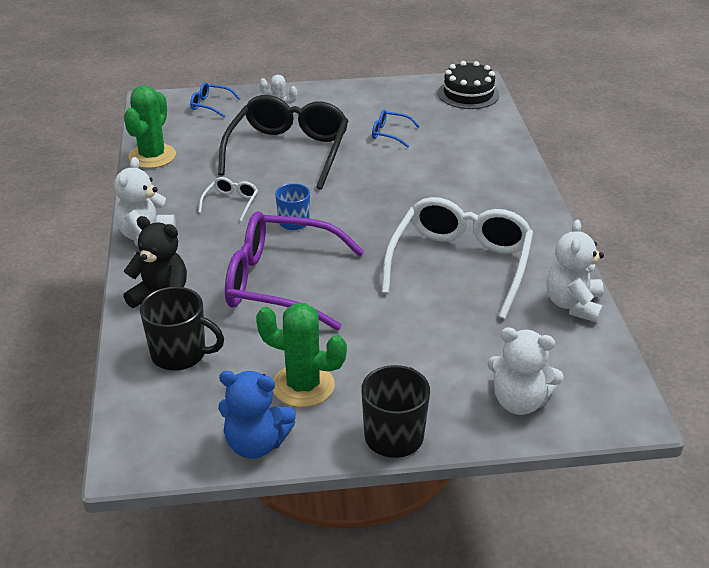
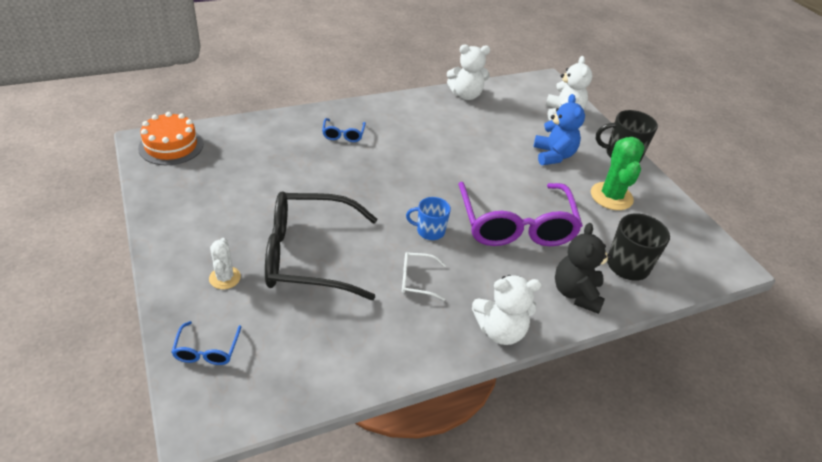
camera: 110 degrees left, 5 degrees up
(152, 156) = (347, 375): green cactus -> none
(256, 444) = (672, 209): blue teddy bear -> blue teddy bear (553, 155)
(390, 134) = (259, 189): blue glasses -> blue glasses (343, 134)
(460, 265) = (448, 139): white glasses -> none
(468, 94) = (171, 146): black cake -> orange cake

